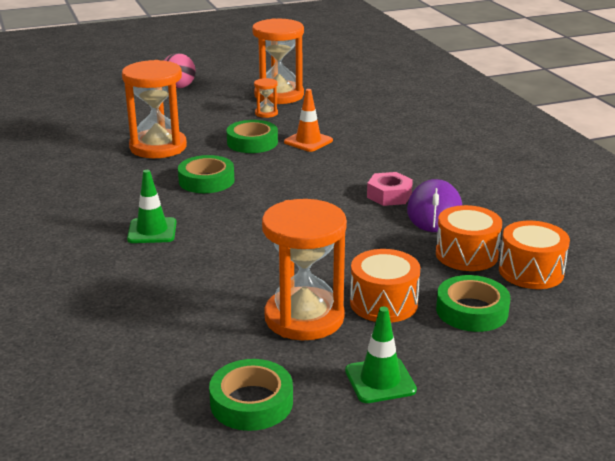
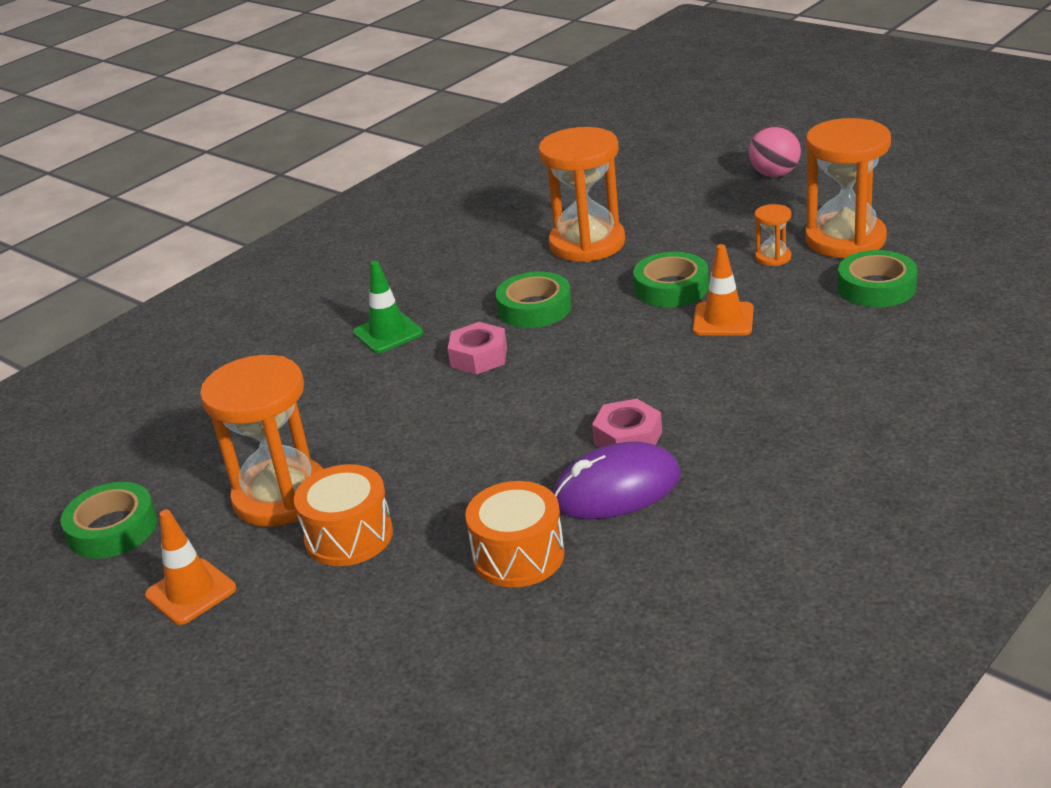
camera: 65 degrees right, 5 degrees up
(235, 211) = (479, 357): none -> pink nut
(380, 380) = (191, 592): green traffic cone -> orange traffic cone
(472, 311) = (378, 607): green tape -> green tape (876, 287)
(531, 271) = (518, 624): orange drum -> none

